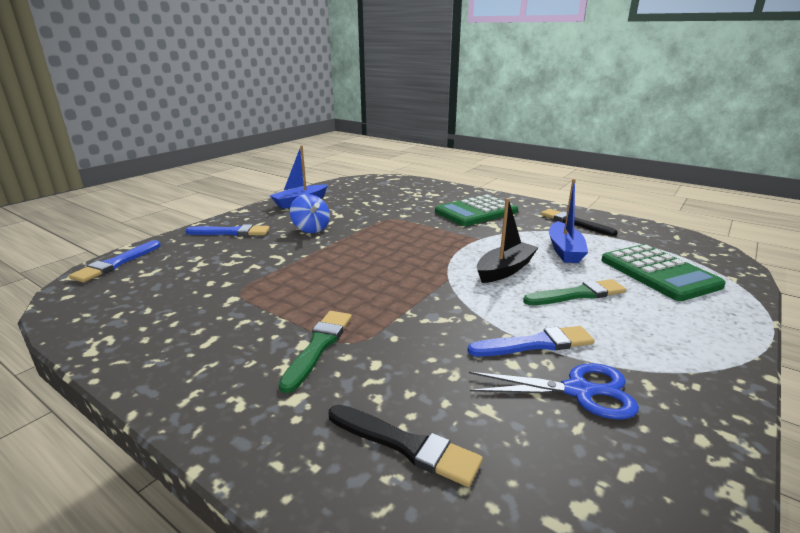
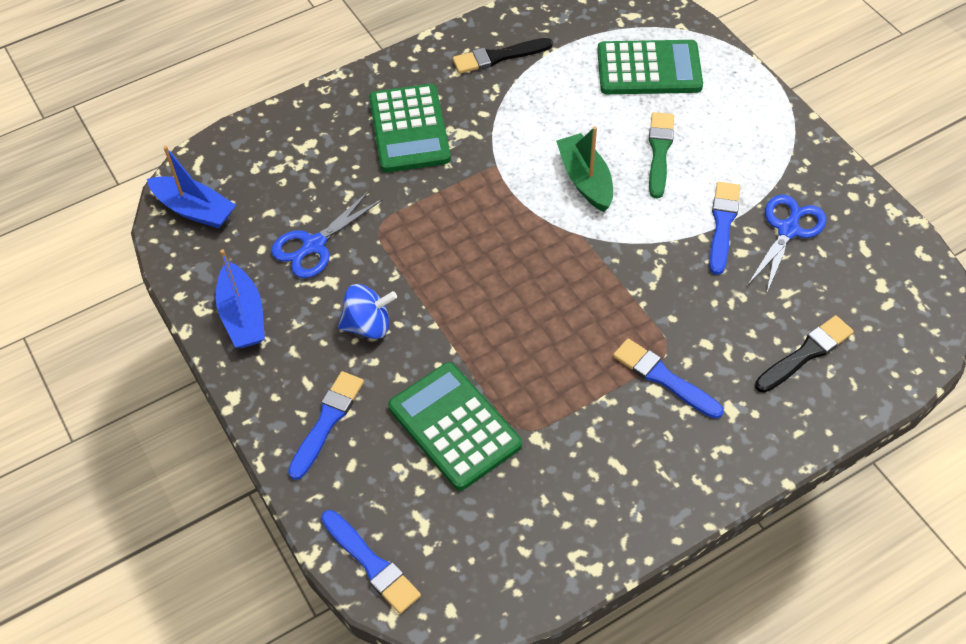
camera: 65 degrees left, 30 degrees up
(236, 267) = (454, 426): none -> green calculator
(318, 346) = (664, 378): green brush -> blue brush
(362, 207) = (314, 245): none -> blue scissors
(505, 270) = (585, 180): black boat -> green boat
(564, 250) = (566, 108): blue boat -> blue boat (194, 210)

